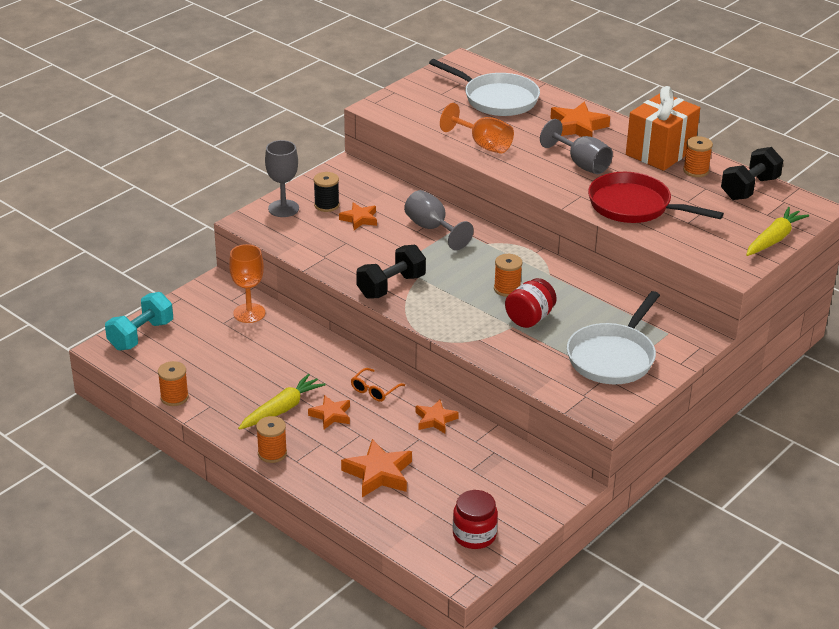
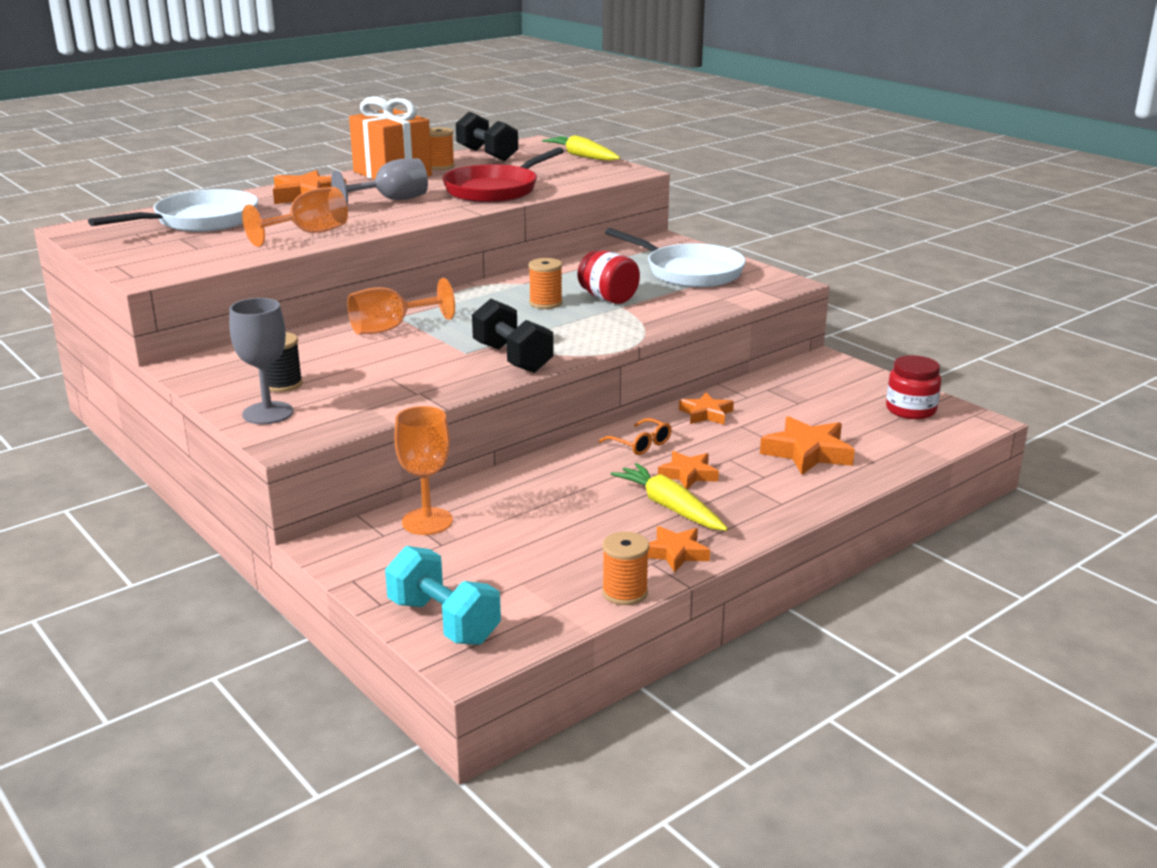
camera: 80 degrees left, 10 degrees down
(272, 453) = (766, 519): orange spool -> none
(359, 219) = (336, 366): orange star -> orange star (675, 553)
(432, 228) = (390, 329): grey goblet -> orange goblet

